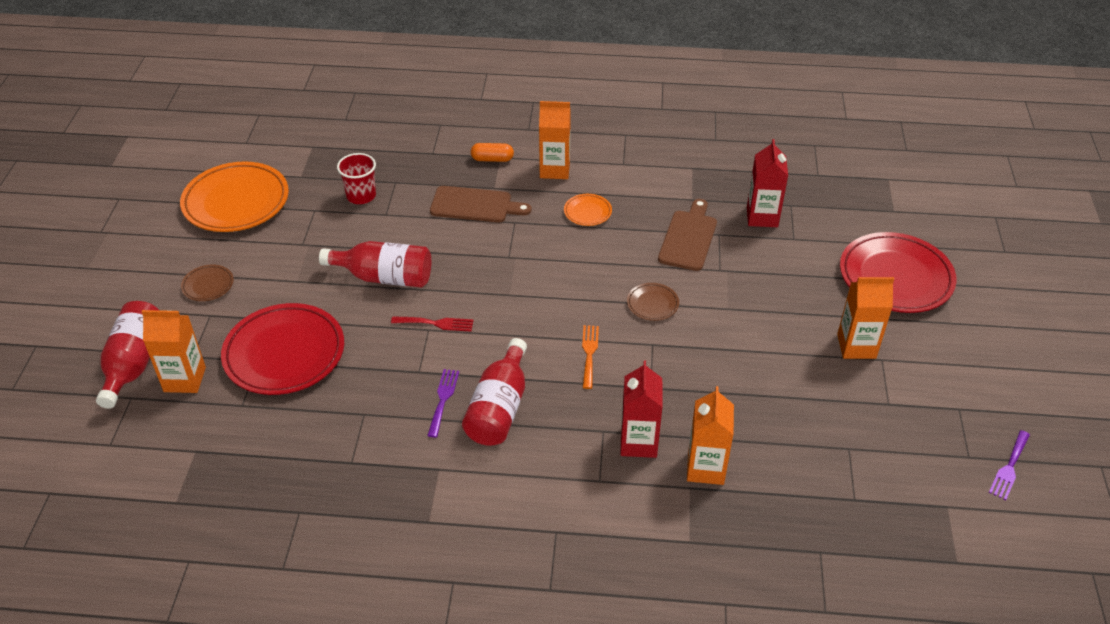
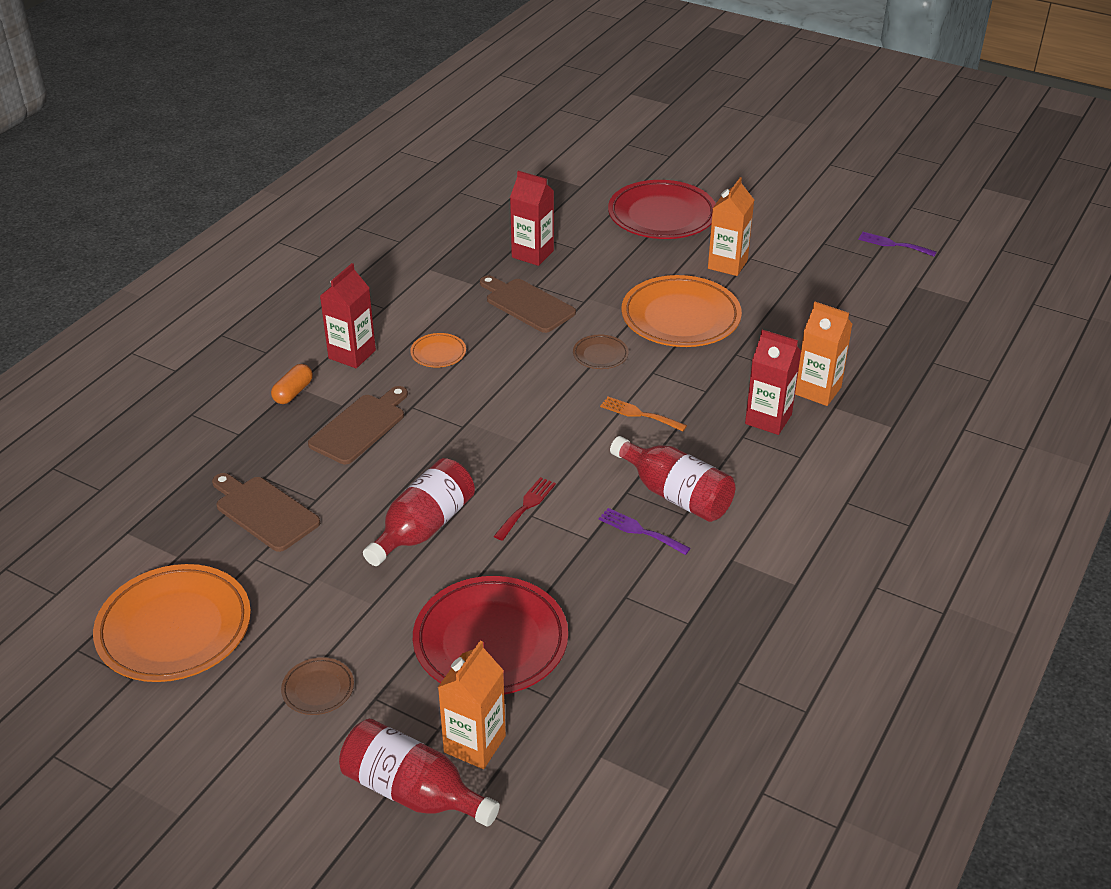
camera: 65 degrees left, 5 degrees down
(361, 196) = (264, 512): red cup -> brown cutting board
(554, 170) = (352, 354): orange carton -> red carton
(745, 338) = (680, 317): none -> orange plate
(1009, 468) = (893, 244): purple fork -> purple fork turned 150 degrees clockwise

